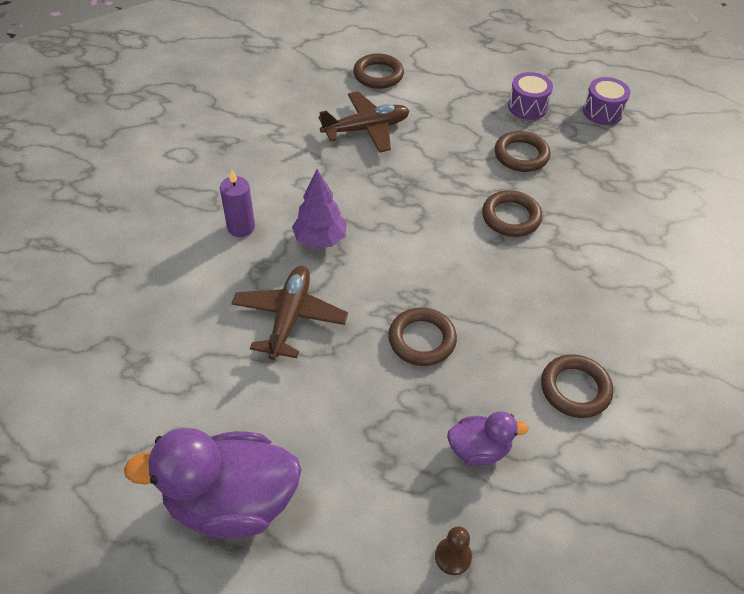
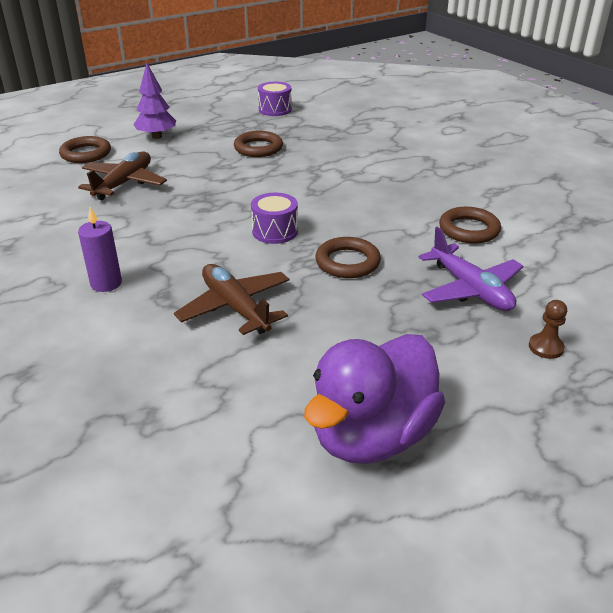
camera: 45 degrees left, 15 degrees down
(320, 239) = (187, 255): purple tree -> purple tree (156, 136)
(479, 449) = (470, 289): purple duck -> purple plane
(511, 217) = (301, 177): brown ring -> none
(527, 107) = (224, 126): purple drum -> purple drum (275, 231)

